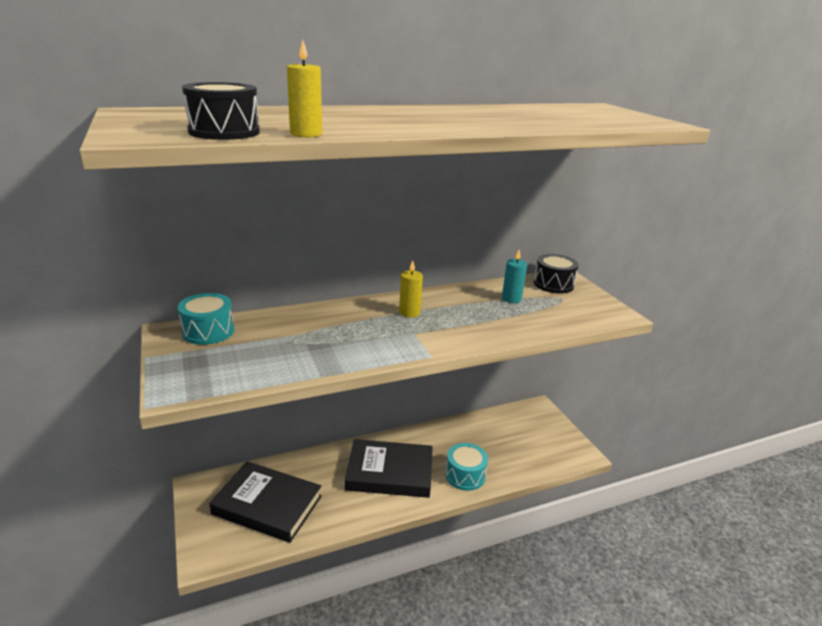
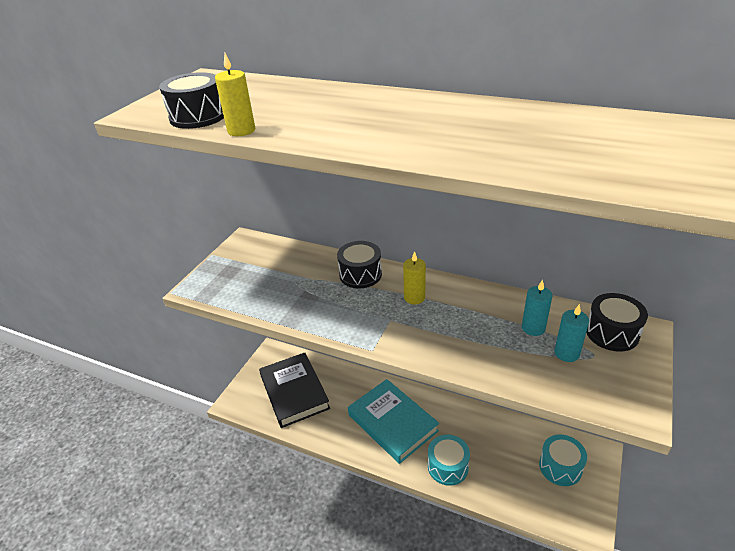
camera: 50 degrees right, 10 degrees up
(208, 331) = (263, 250): turquoise drum -> turquoise drum (560, 467)
(341, 314) = (360, 274): none -> black drum
(390, 472) = (392, 423): black book -> turquoise book
(548, 303) = (566, 353): none -> turquoise candle

